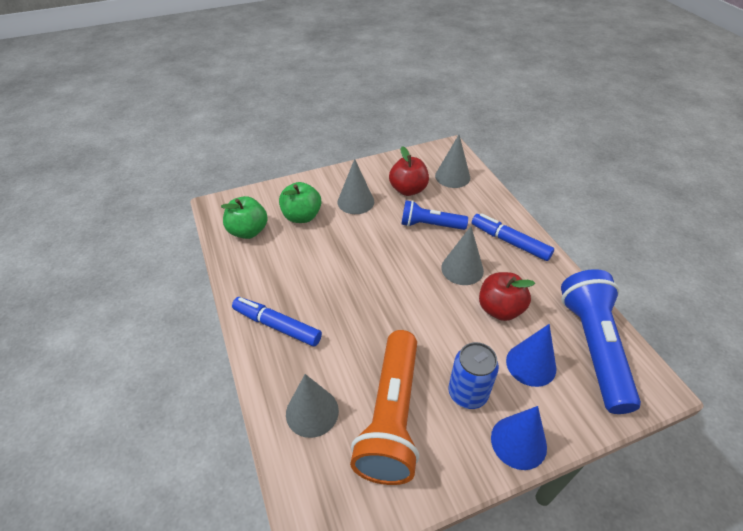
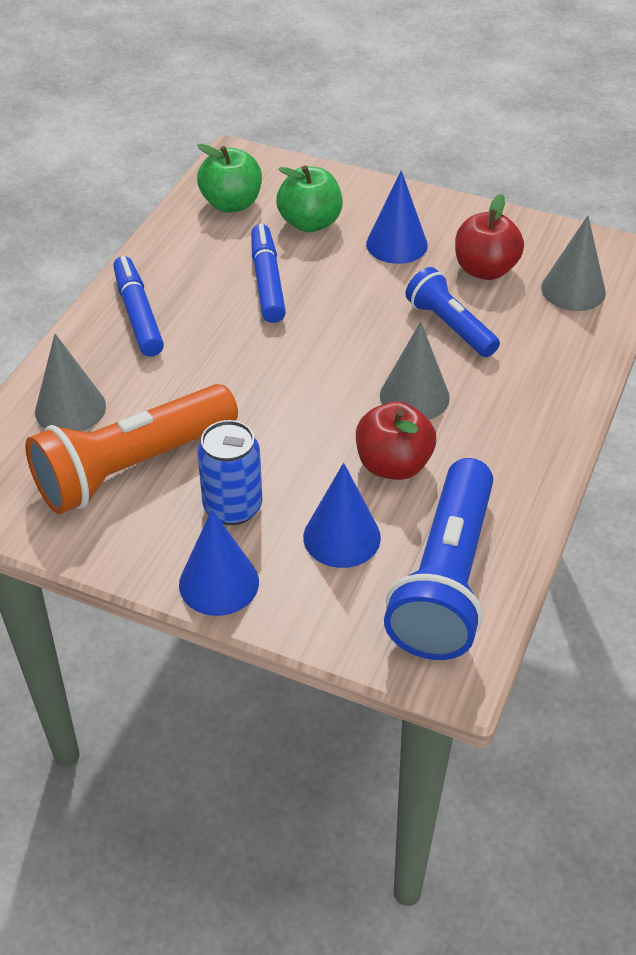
camera: 45 degrees right, 0 degrees up
(355, 201) = (396, 244): grey cone -> blue cone
(510, 242) = (526, 410): blue marker -> blue marker (267, 281)
(593, 347) = (445, 580): blue flashlight -> blue flashlight turned 150 degrees clockwise

